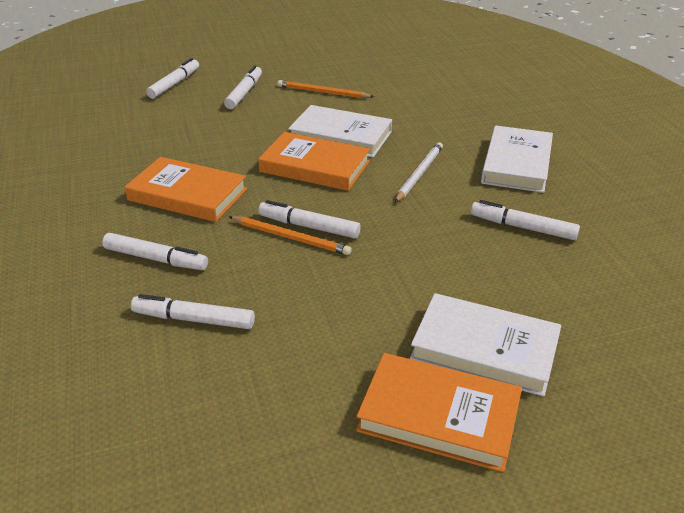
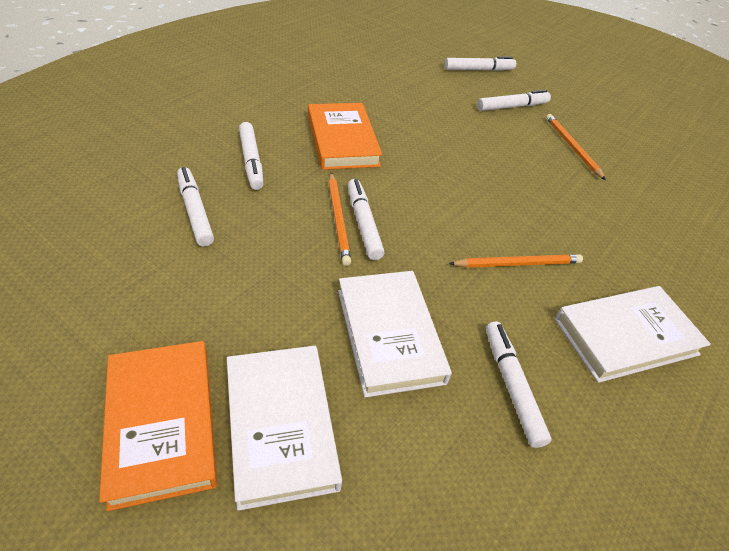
camera: 50 degrees right, 10 degrees up
(315, 167) = (452, 191): orange book -> none
(340, 136) = (517, 187): white book -> white book (389, 335)
(419, 174) = (518, 264): white pencil -> orange pencil

